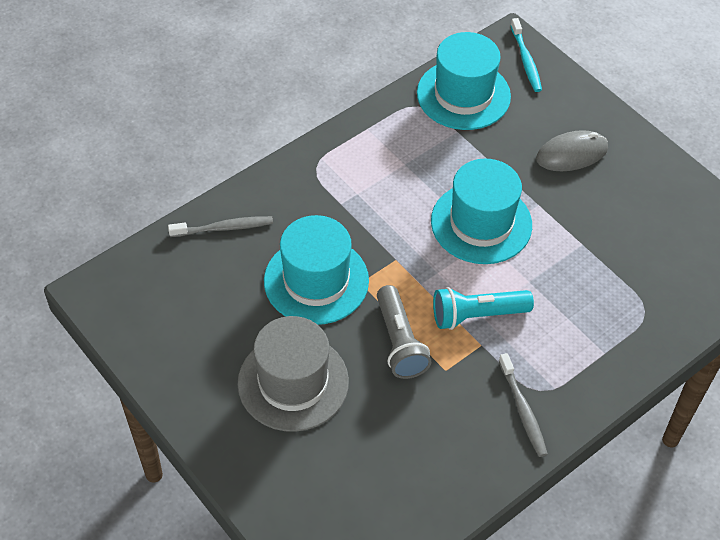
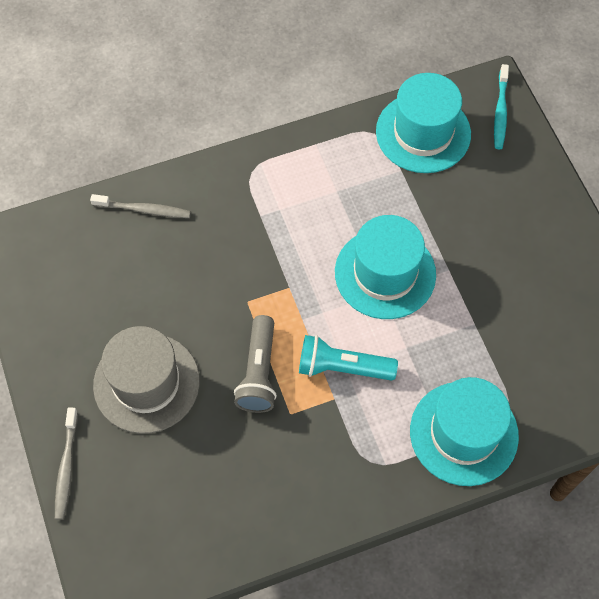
camera: 20 degrees right, 10 degrees up
(316, 281) = (207, 287): turquoise hat -> turquoise hat (463, 433)
(523, 410) = (346, 477): grey toothbrush -> grey toothbrush (66, 467)
(571, 154) = (504, 225): grey mouse -> none

